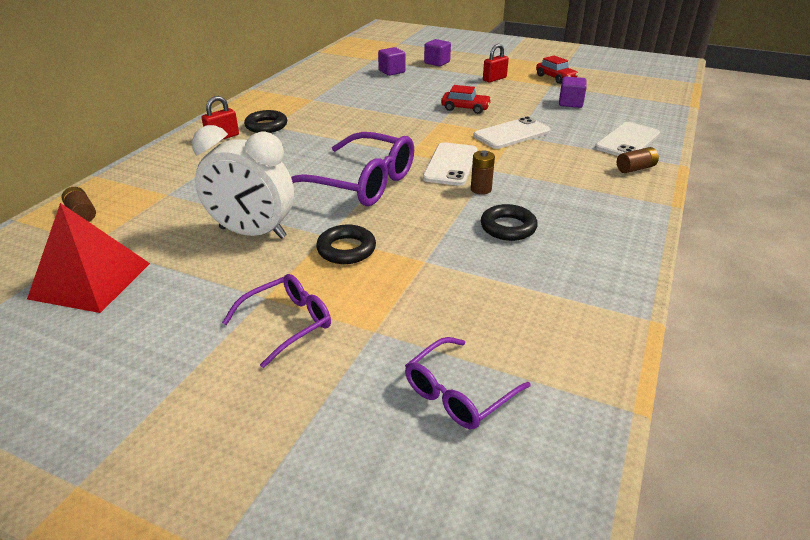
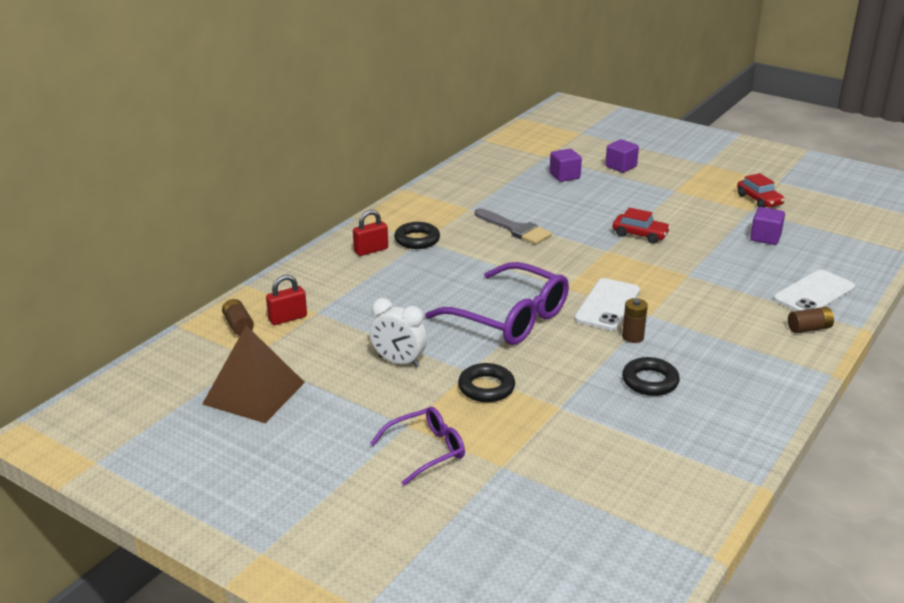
camera: 10 degrees right, 5 degrees down
(90, 280) = (254, 393): red pyramid -> brown pyramid
(252, 233) = (398, 362): white clock -> white clock, size x0.65
(355, 111) = (515, 229): none -> grey brush
(459, 393) = (566, 525): purple glasses -> none
(494, 79) = (684, 196): red padlock -> red padlock (287, 318)
(512, 134) = (684, 273): white phone -> none

